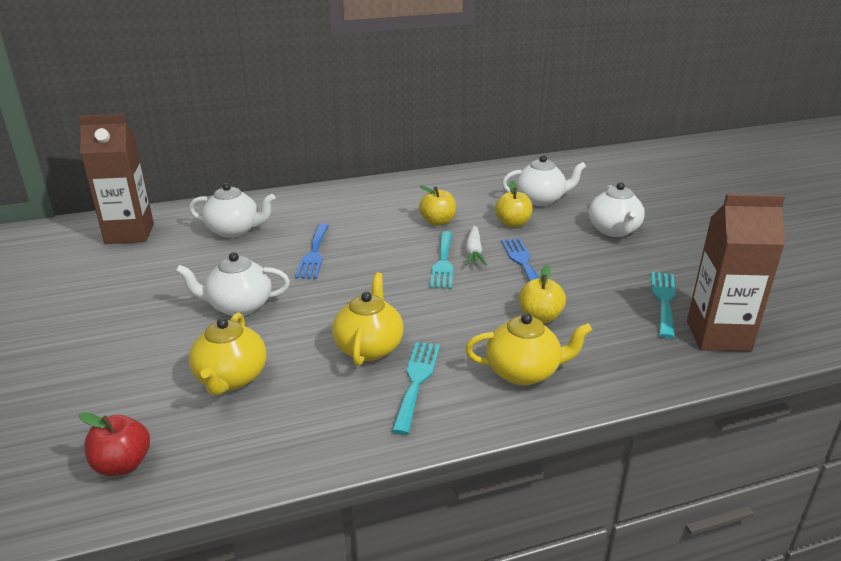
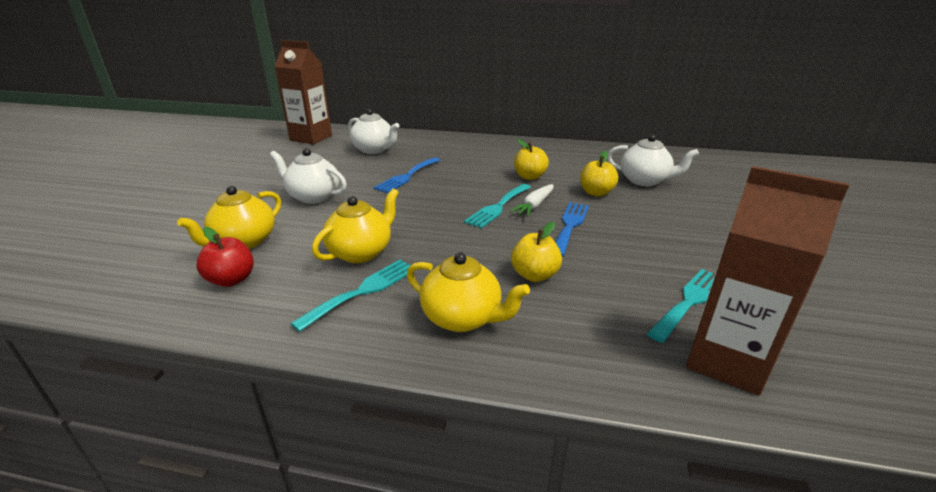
camera: 30 degrees right, 0 degrees up
(122, 464) = (109, 274): red apple -> red apple (231, 280)
(614, 231) = (697, 222): white teapot -> none

